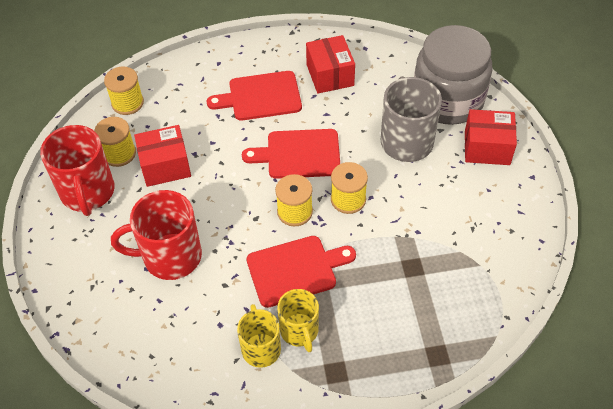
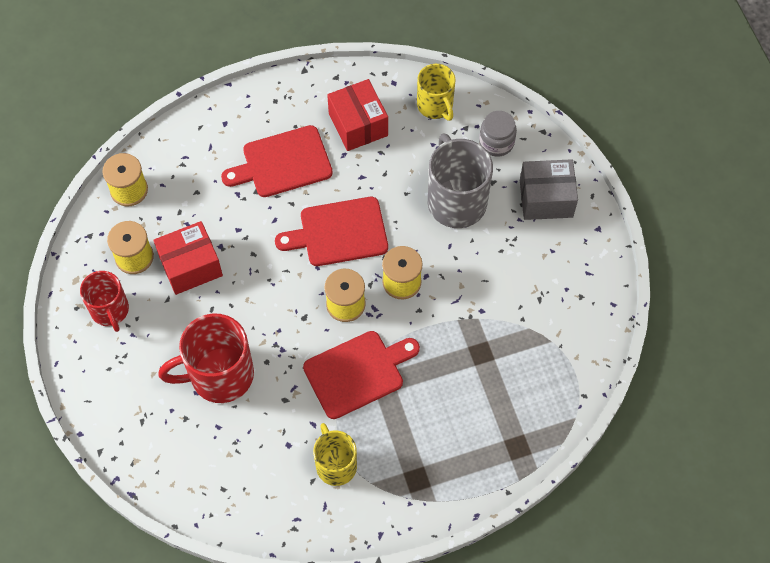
camera: 10 degrees left, 10 degrees up
(88, 193) = (110, 310): red mug -> red mug, size x0.63
(299, 331) = (373, 440): yellow mug -> yellow mug (435, 106)
(447, 100) = (496, 142): grey jar -> grey jar, size x0.43
(487, 147) = (546, 198): red box -> grey box

